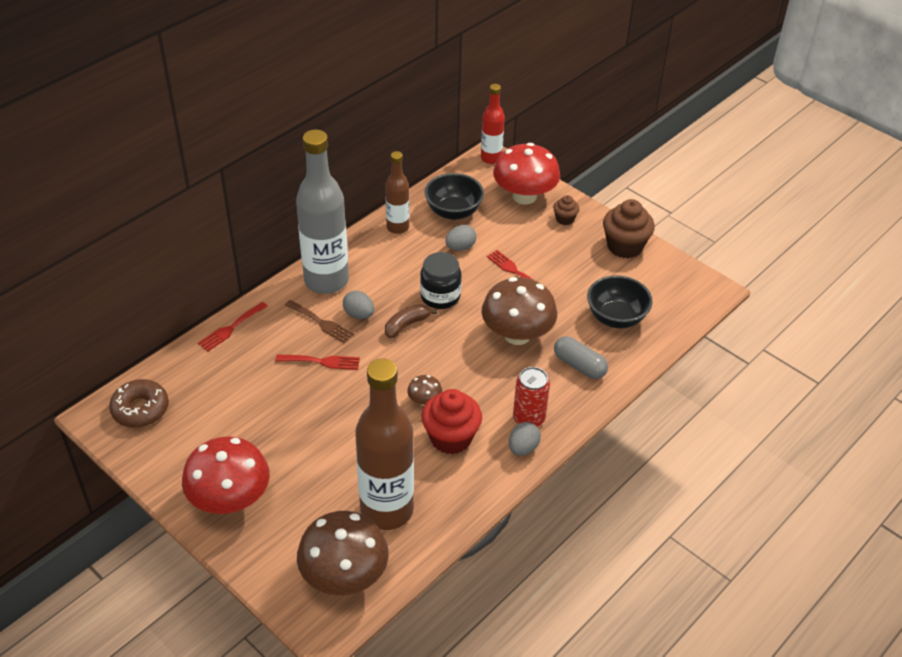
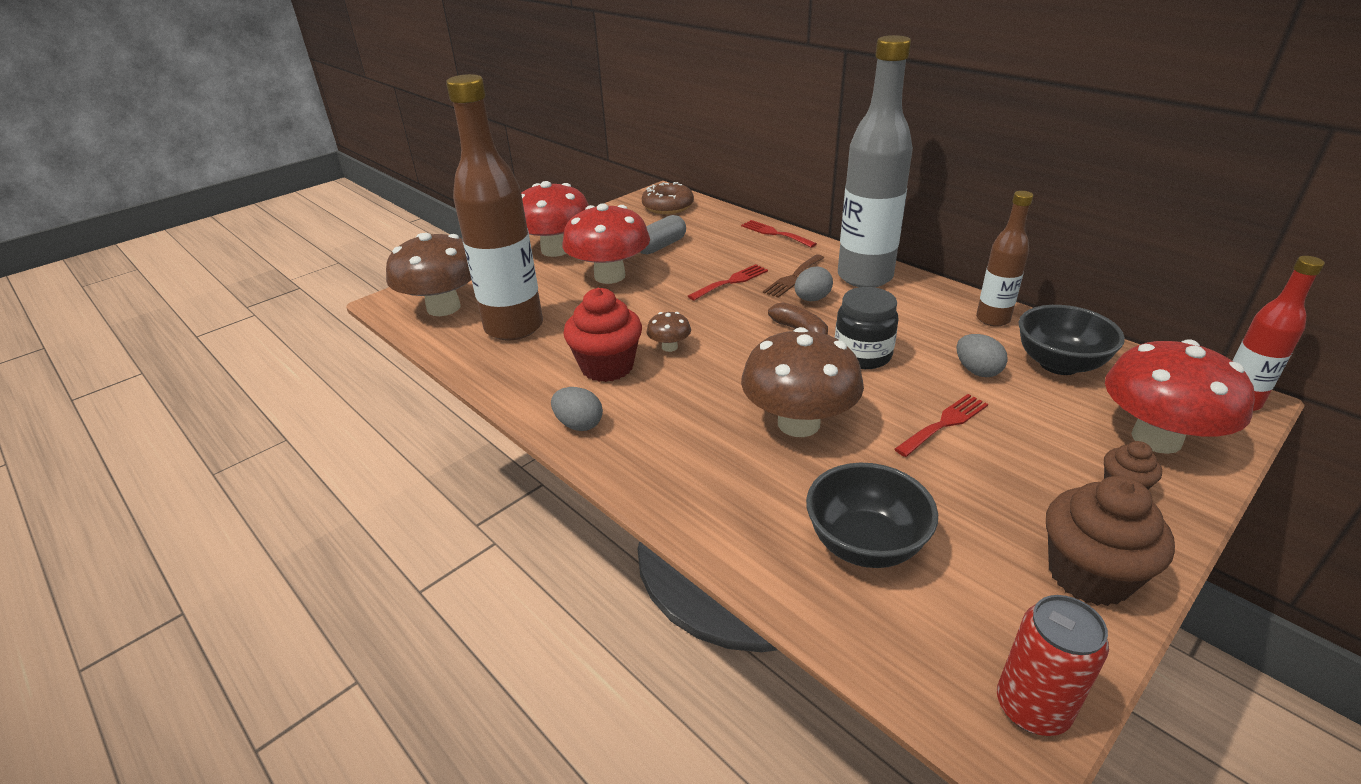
camera: 95 degrees right, 10 degrees down
(298, 448) = (609, 276): none -> red mushroom
(322, 361) = (731, 281): red fork -> red fork turned 135 degrees counterclockwise
(529, 418) = (631, 431): red can -> red can (1032, 707)
(579, 365) = (738, 488): grey capsule -> grey capsule (660, 246)

